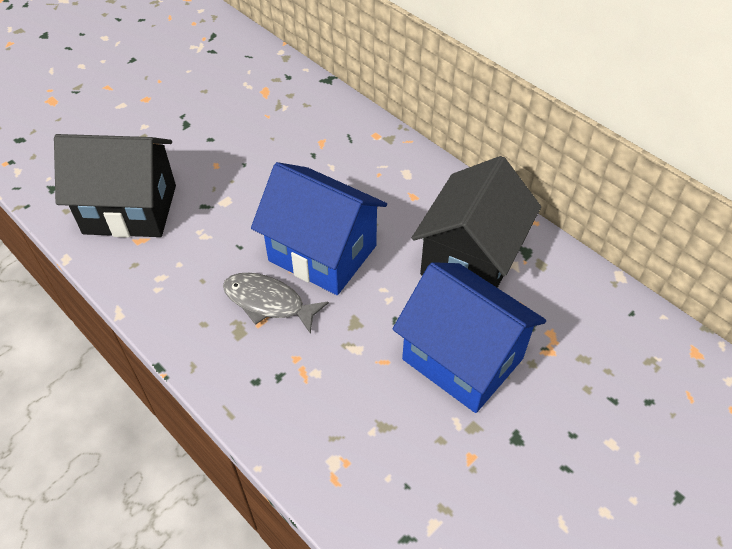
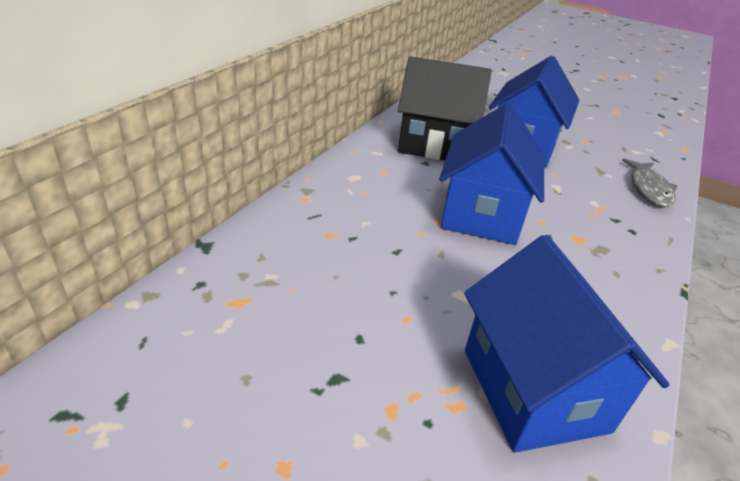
camera: 110 degrees left, 15 degrees down
(130, 209) = (533, 389): black house -> blue house
(268, 302) = (558, 237): grey fish -> grey fish (648, 189)

